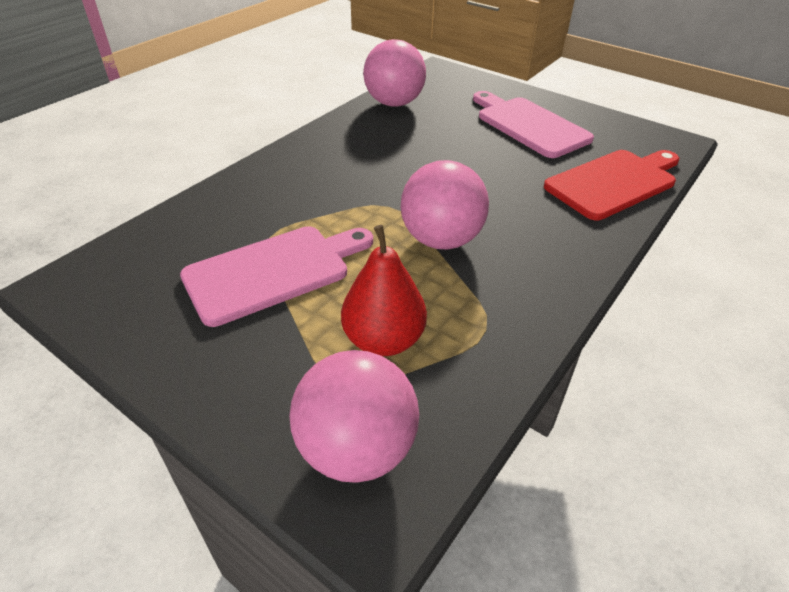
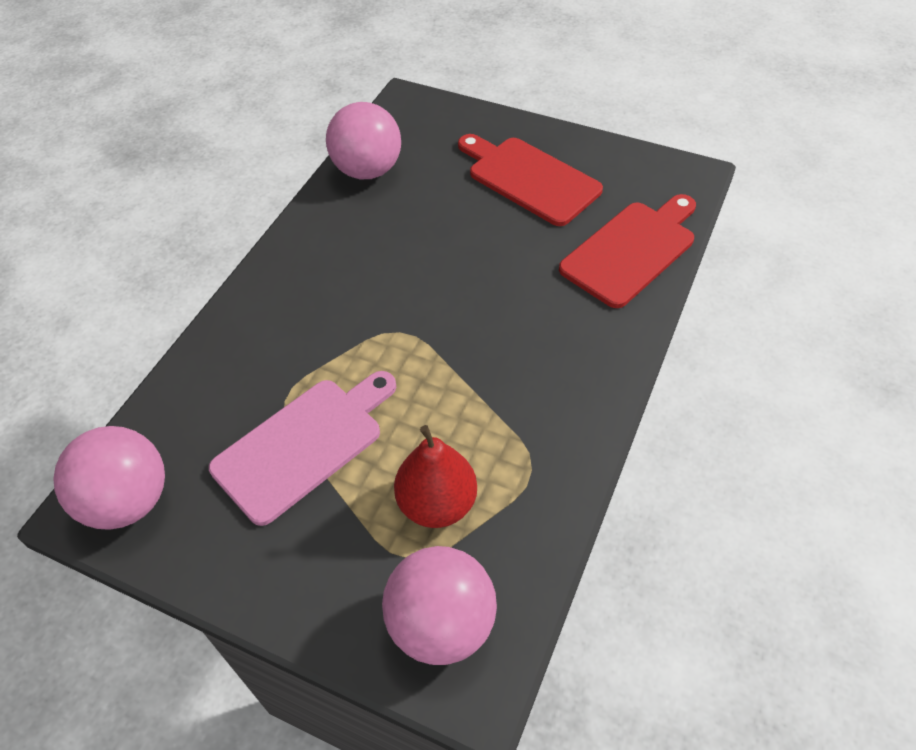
camera: 10 degrees left, 10 degrees up
(441, 240) = (465, 367): pink ball -> pink ball (128, 501)
(529, 125) = (529, 178): pink cutting board -> red cutting board

